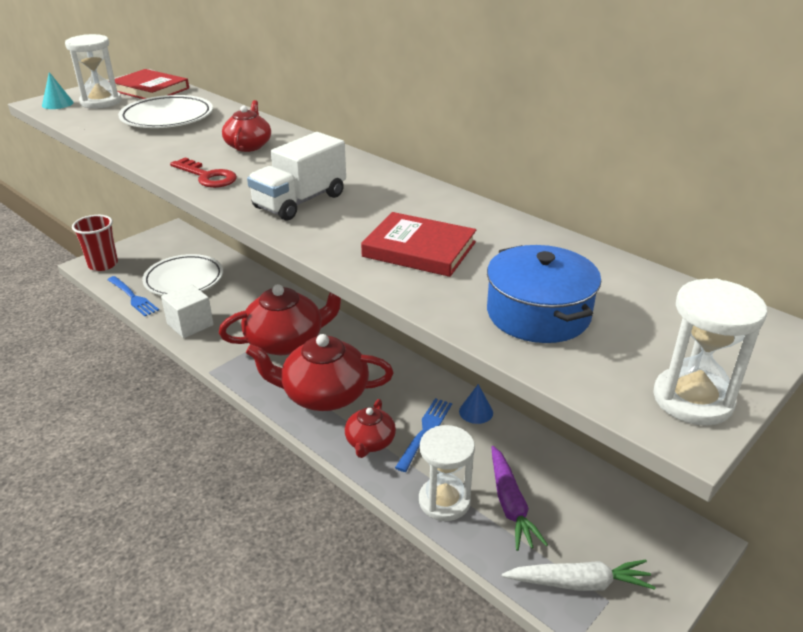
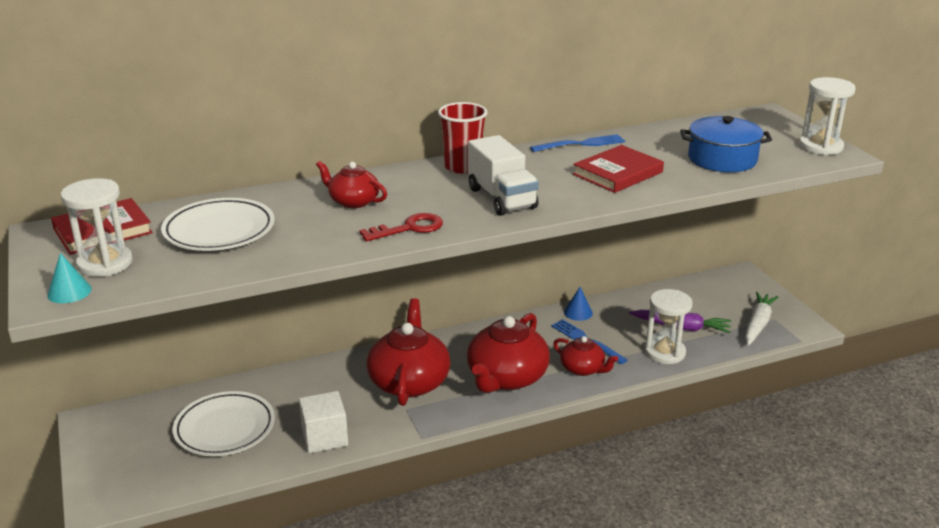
camera: 65 degrees left, 5 degrees down
(103, 264) = (114, 490): red cup -> red cup (462, 167)
(133, 297) = (225, 473): blue fork -> blue fork (581, 144)

